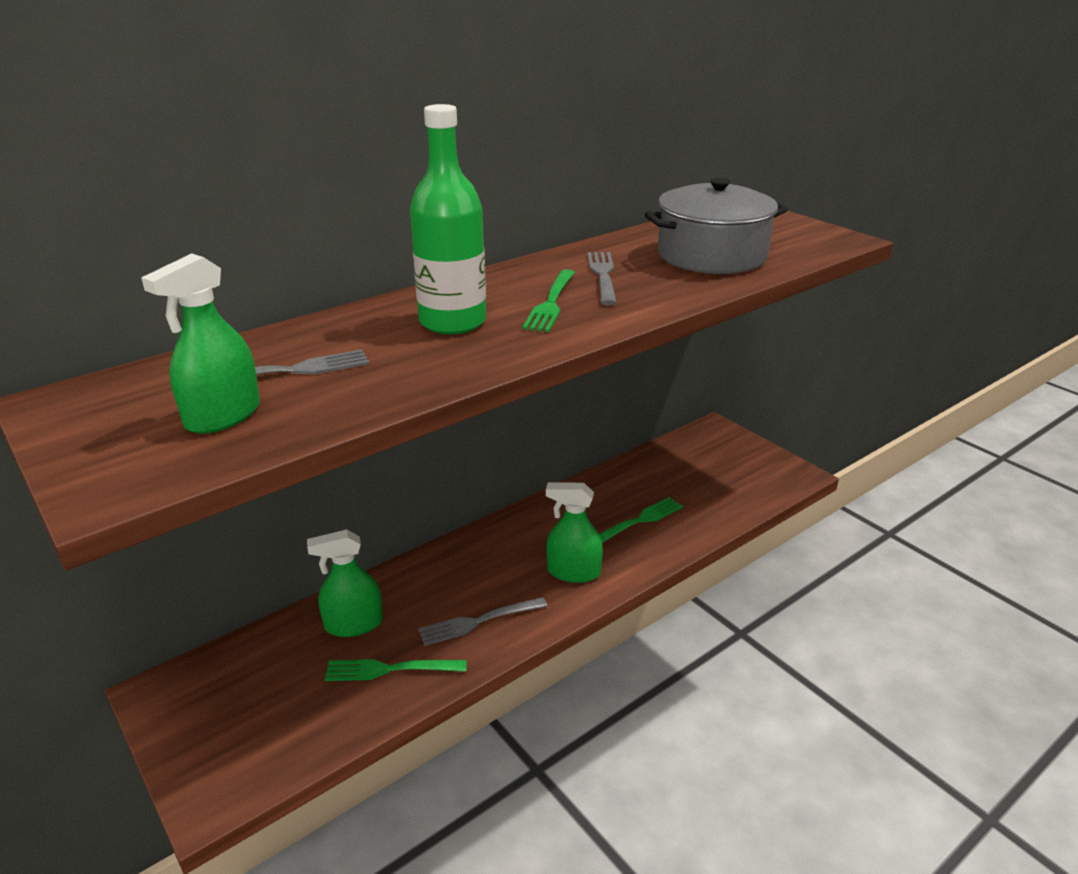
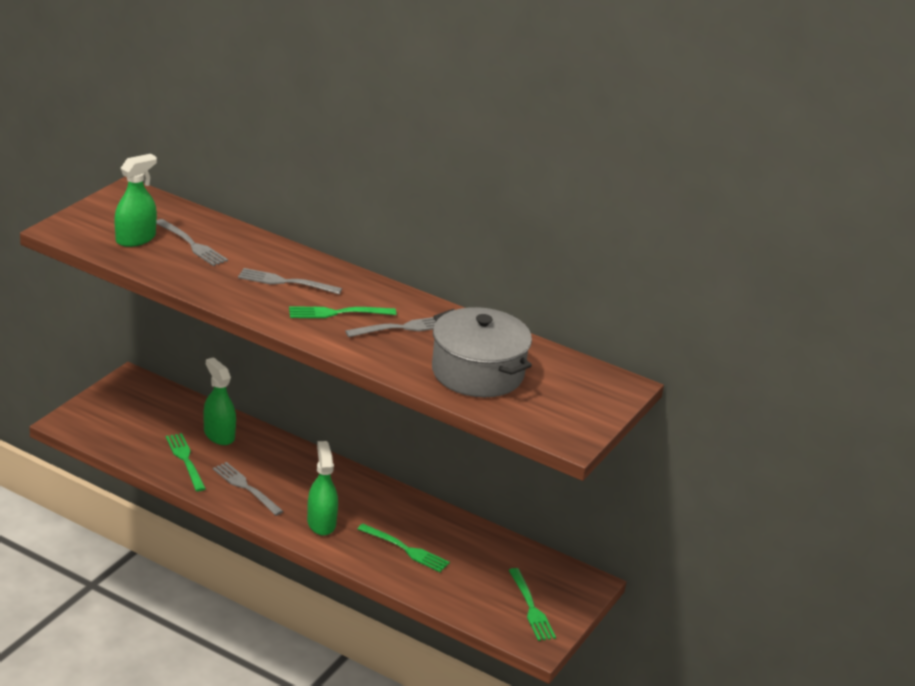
camera: 65 degrees right, 0 degrees up
(223, 416) = (135, 239): green spray bottle -> green spray bottle turned 120 degrees clockwise
(452, 322) = (285, 282): green bottle -> grey fork
(746, 466) = (531, 607): none -> green fork

